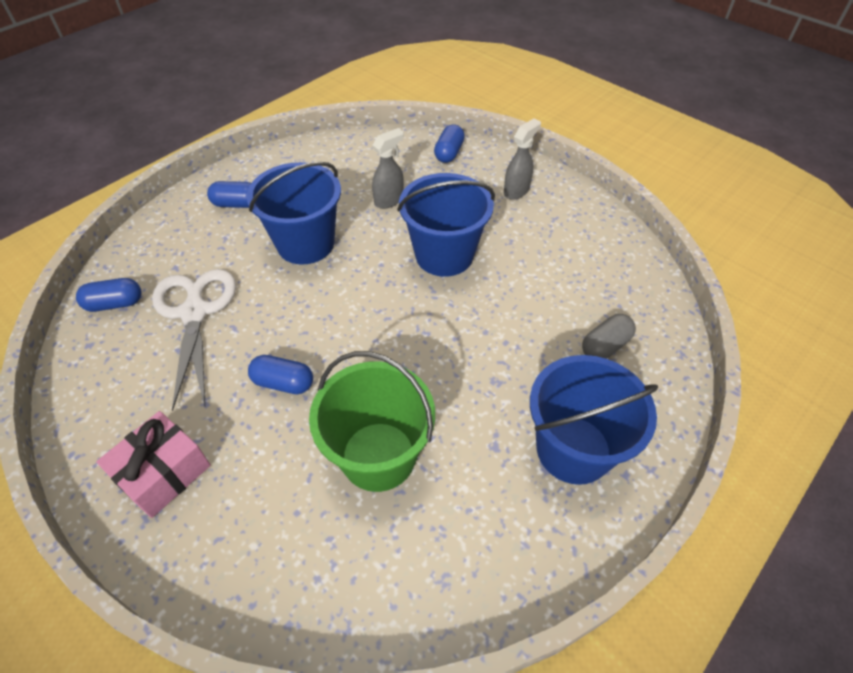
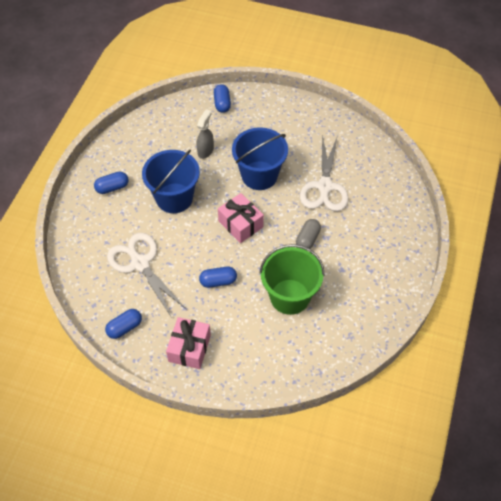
camera: 25 degrees left, 5 degrees up
(115, 304) = (88, 277): blue capsule -> blue capsule (125, 328)
(373, 311) = (240, 224): none -> pink gift
(516, 191) = (278, 117): grey spray bottle -> none
(536, 304) = (324, 187): none -> white scissors
(573, 449) = (378, 256): blue bucket -> none
(605, 346) = (370, 197): grey capsule -> grey capsule (307, 239)

